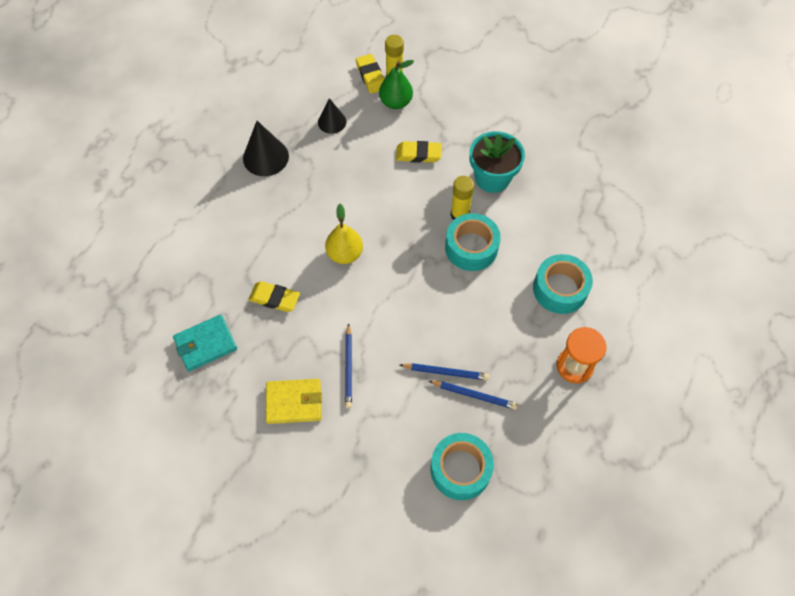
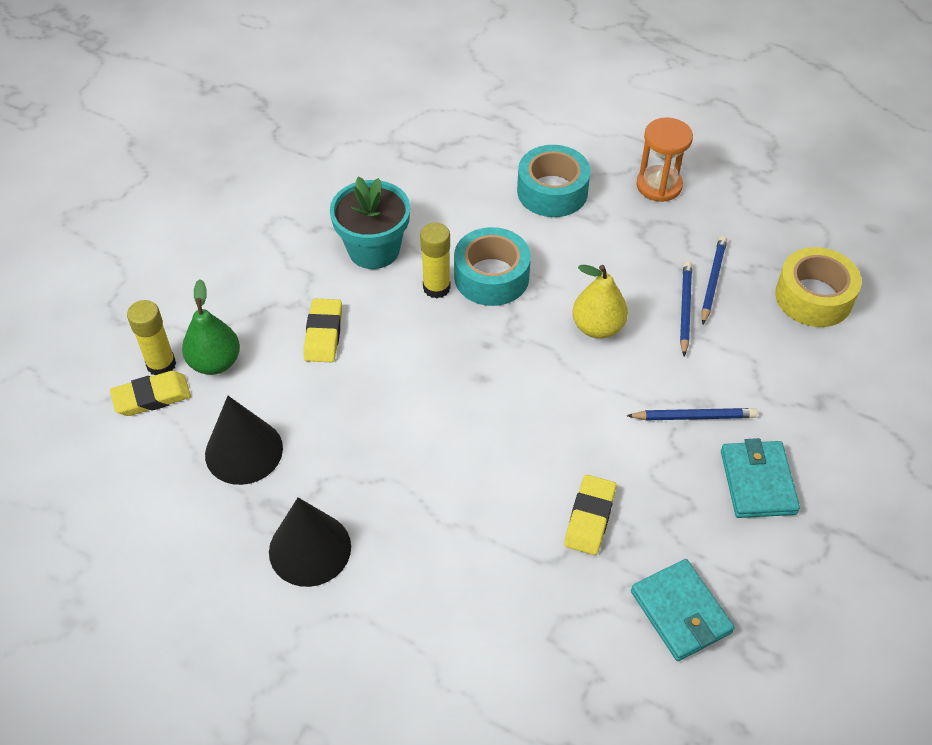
camera: 90 degrees left, 10 degrees down
(294, 402) = (757, 482): yellow wallet -> turquoise wallet
(332, 122) = (244, 451): black cone -> black cone, size x1.56
(345, 254) = (505, 426): yellow pear -> yellow pear (597, 327)
(460, 469) = (813, 297): turquoise tape -> yellow tape

